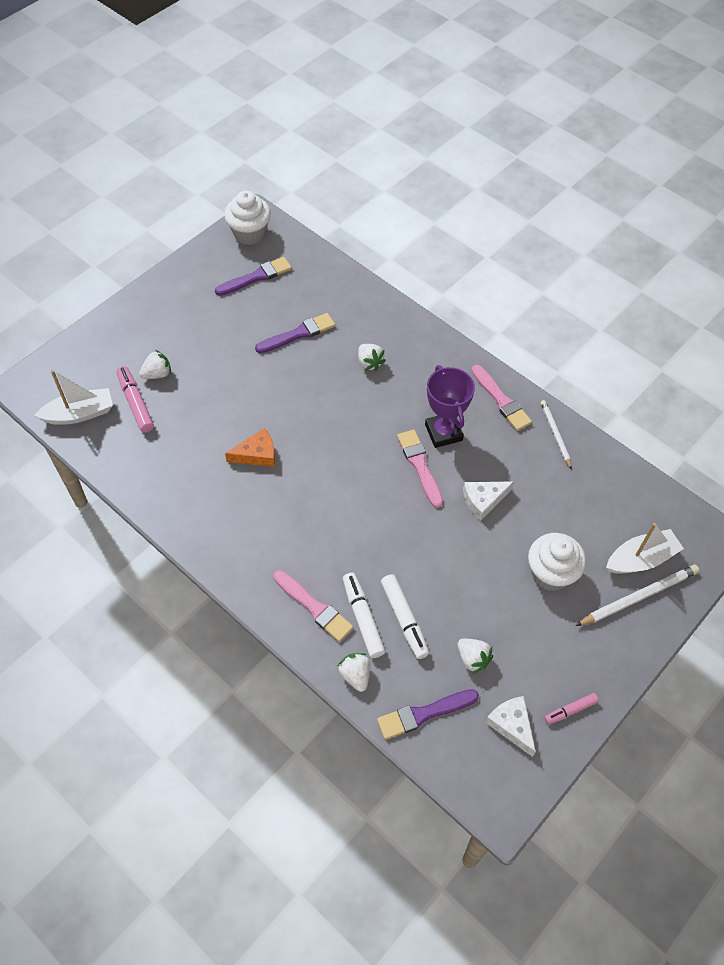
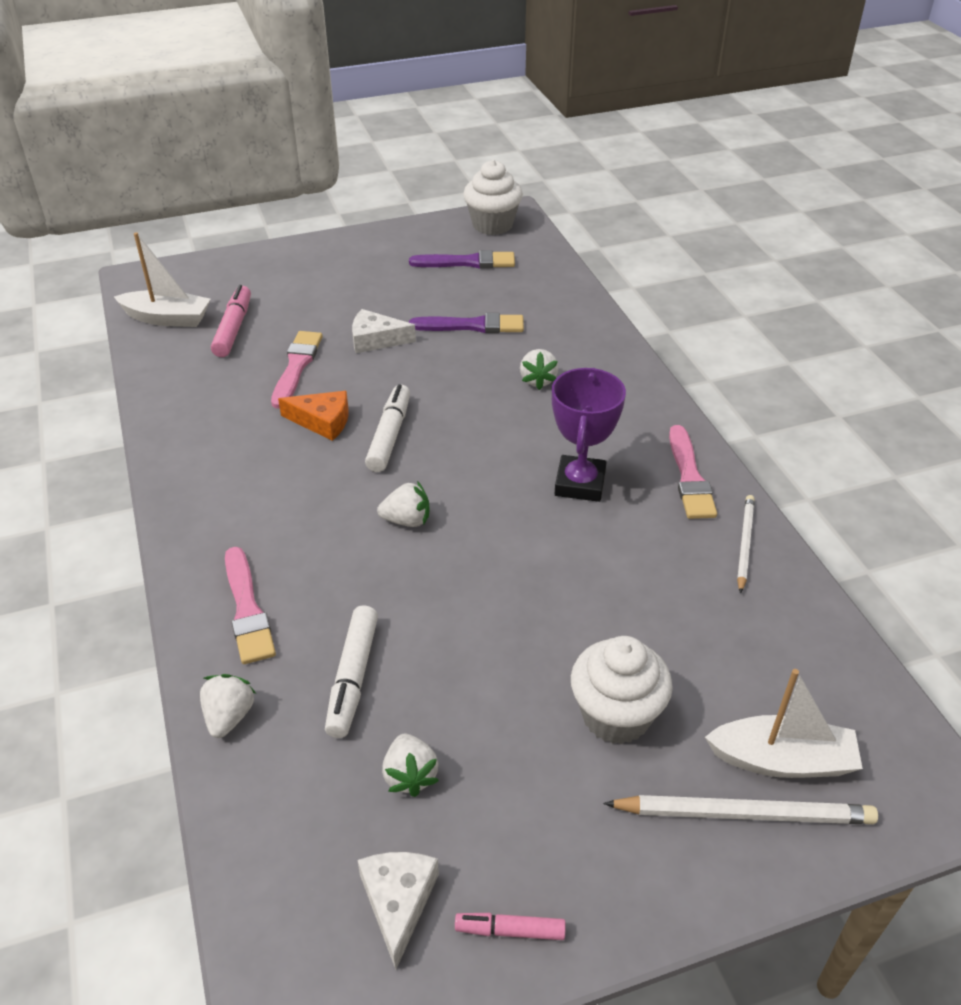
camera: 30 degrees right, 15 degrees down
(157, 374) = (281, 311): white strawberry -> white strawberry (407, 520)
(363, 618) = (298, 650): white marker -> white marker (389, 435)
(419, 465) = (518, 507): pink brush -> pink brush (296, 366)
(424, 714) = (280, 816): purple brush -> none
(483, 500) = (578, 581): white cheese -> white cheese (376, 340)

